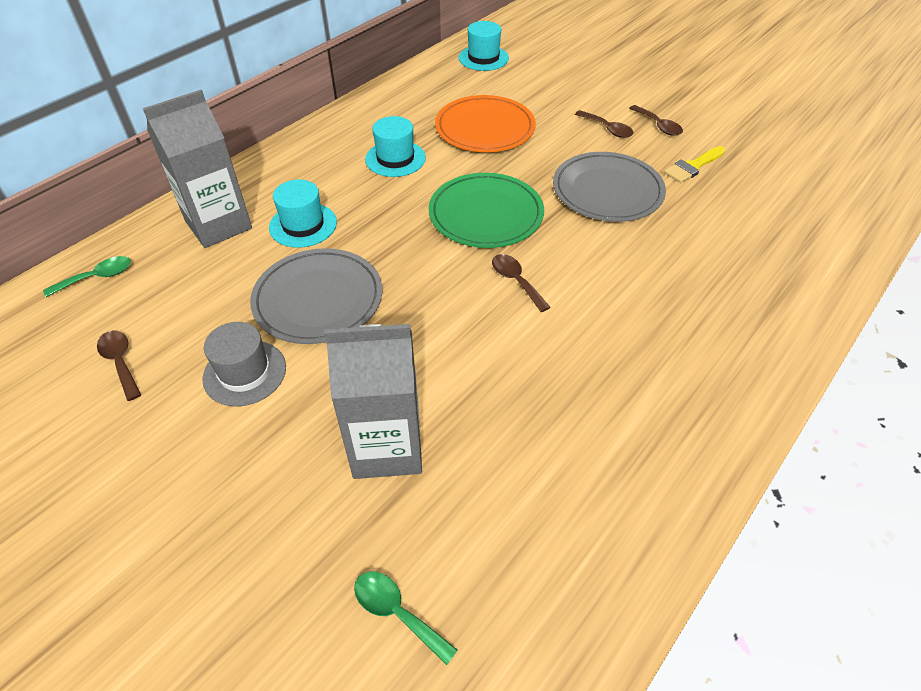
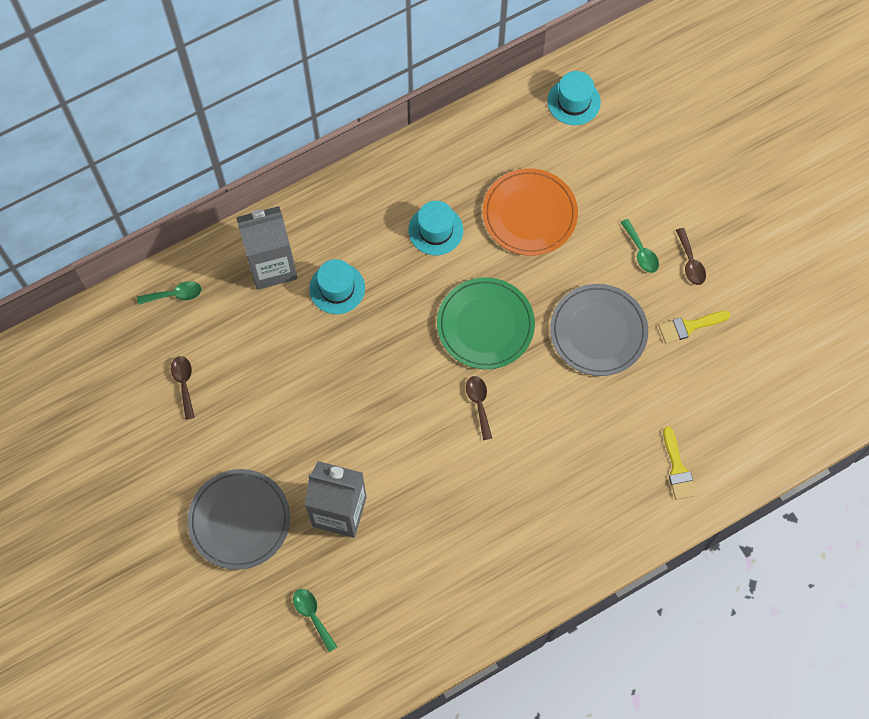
camera: 20 degrees right, 20 degrees up
(245, 373) = (263, 421): grey hat -> none
(318, 299) = (329, 372): grey plate -> grey plate (239, 520)
(607, 129) = (641, 251): brown spoon -> green spoon
(775, 278) = (677, 469): none -> yellow brush

